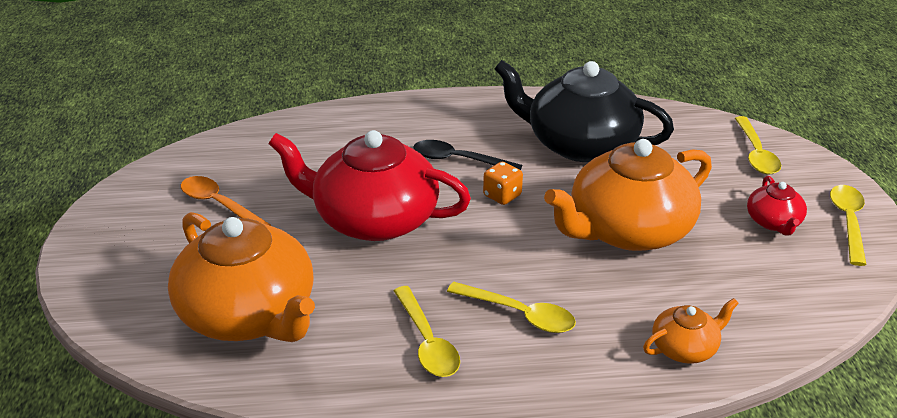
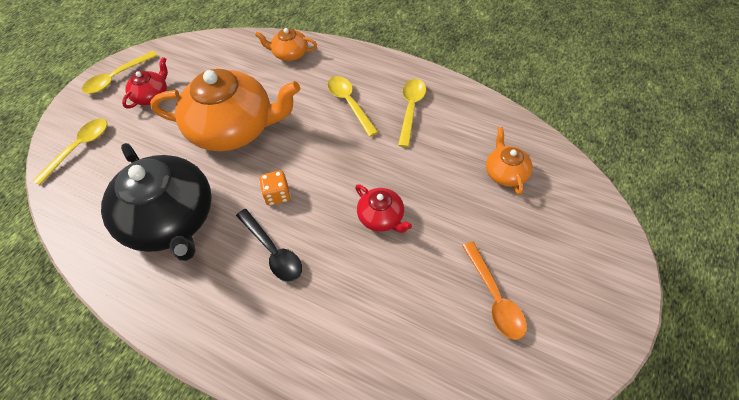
camera: 145 degrees left, 20 degrees up
(249, 314) = (505, 173): orange teapot -> orange teapot, size x0.46
(374, 219) = (381, 217): red teapot -> red teapot, size x0.46

